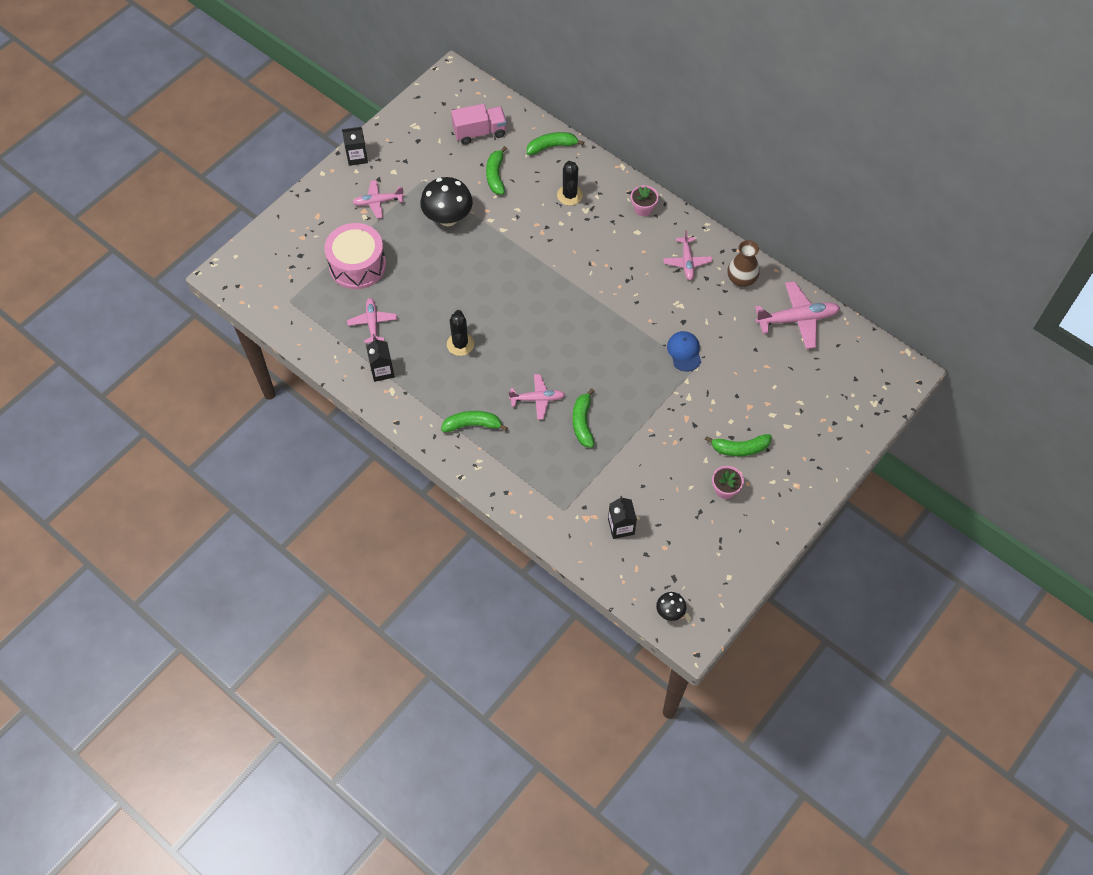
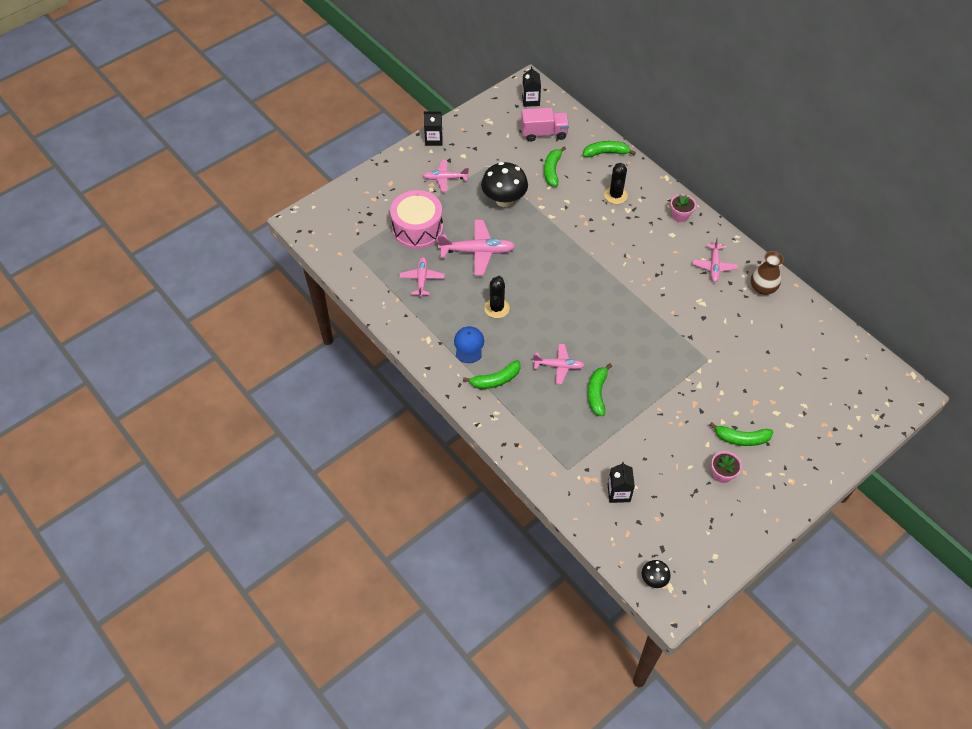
camera: 10 degrees right, 5 degrees down
(382, 371) = (423, 321): black carton -> black carton (530, 100)
(472, 425) = (496, 380): green banana -> green banana turned 150 degrees clockwise
(684, 352) = (700, 344): blue cap -> blue cap (469, 345)
(797, 319) = (810, 331): pink plane -> pink plane (477, 251)

